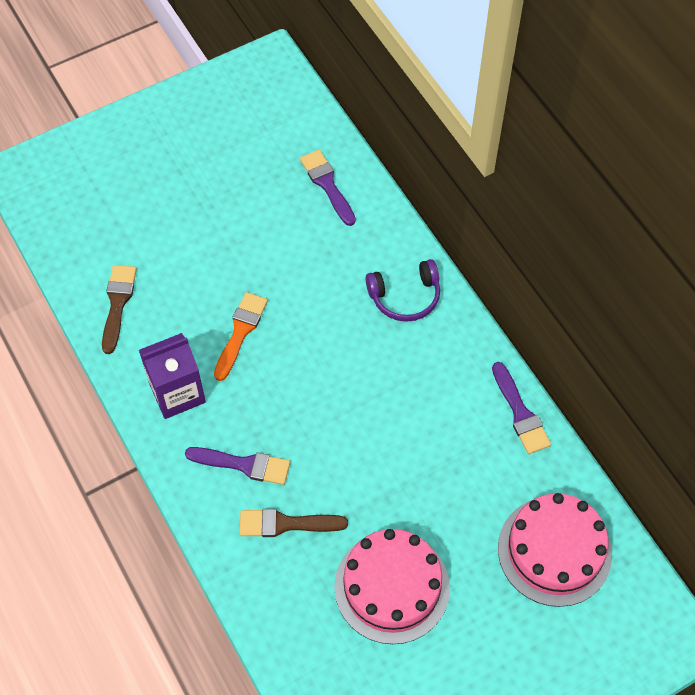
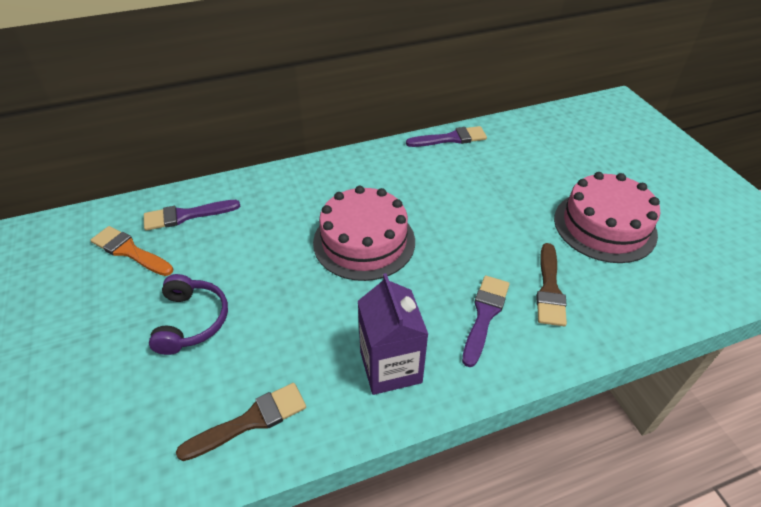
camera: 80 degrees left, 15 degrees down
(117, 304) = (250, 421): brown brush -> brown brush turned 135 degrees clockwise
(240, 332) = (329, 301): orange brush -> orange brush (129, 251)
(405, 297) = (329, 182): purple headphones -> purple headphones (192, 321)
(554, 551) = (564, 139): pink cake -> pink cake (364, 241)

